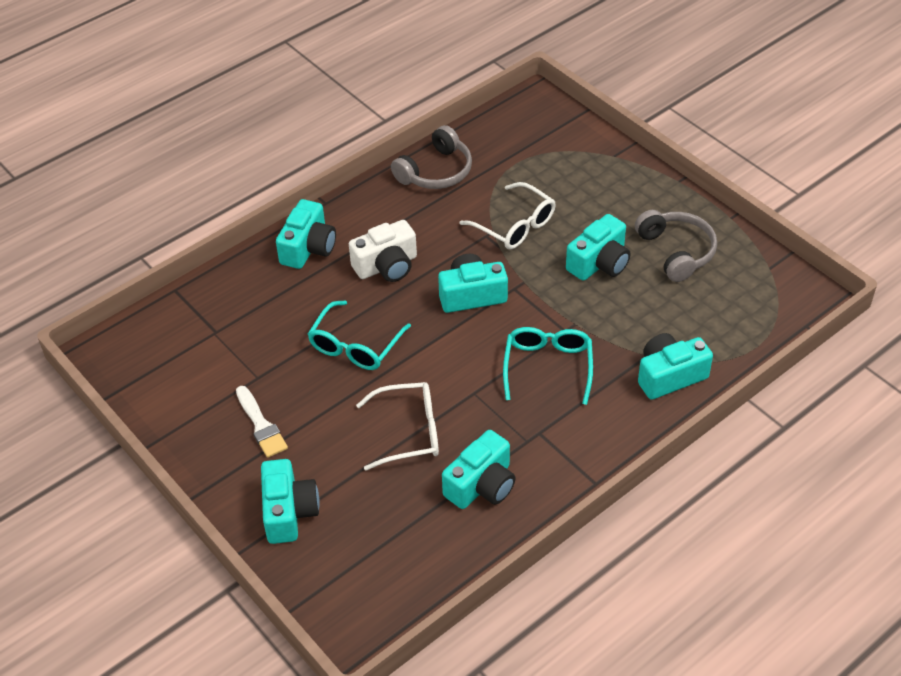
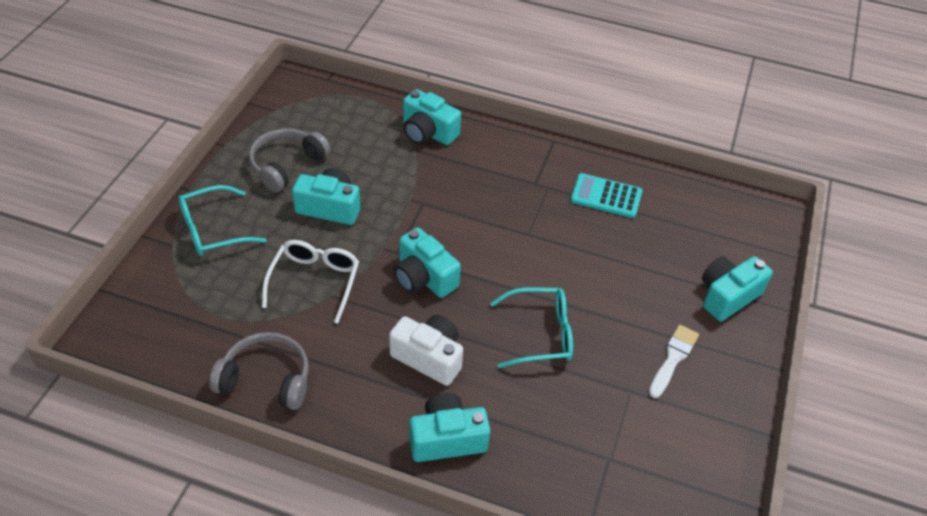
camera: 125 degrees left, 0 degrees up
(409, 432) = (597, 257): white glasses -> none
(481, 485) = (606, 196): turquoise camera -> turquoise calculator
(548, 367) = (469, 200): turquoise glasses -> turquoise glasses (213, 230)

